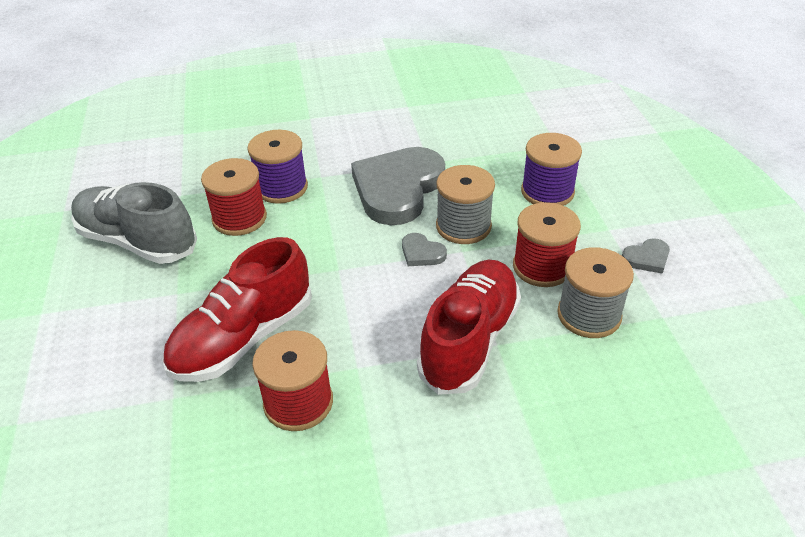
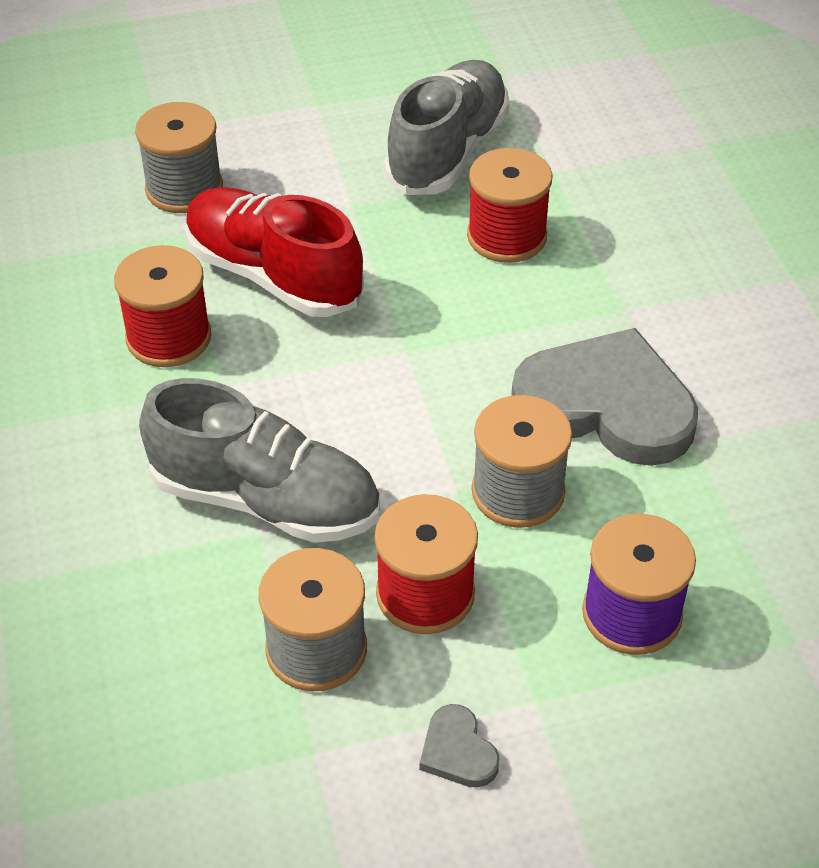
camera: 85 degrees right, 5 degrees up
(112, 399) = (184, 189): none -> grey spool
(282, 188) = (586, 270): purple spool -> none
(422, 253) = (447, 441): grey heart -> none
(469, 340) = (266, 500): red shoe -> grey shoe

